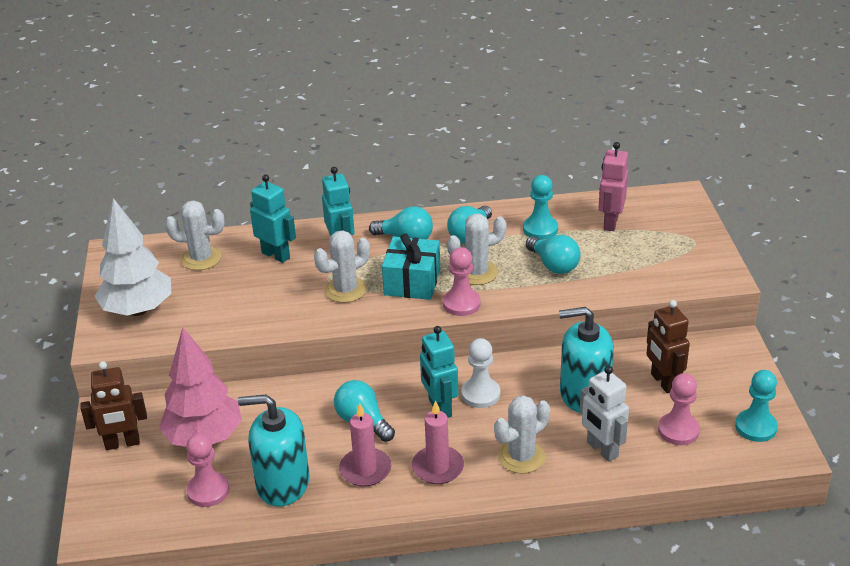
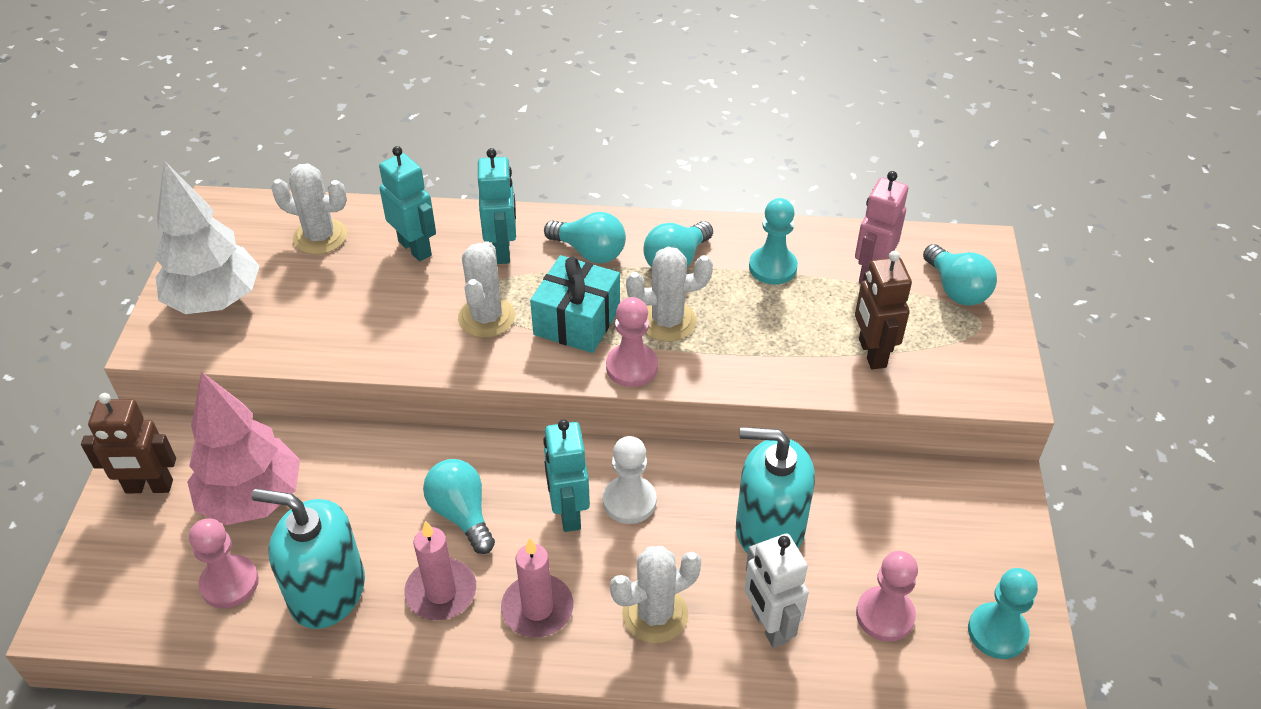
camera: 10 degrees right, 10 degrees up
(345, 290) = (486, 317): white cactus -> white cactus turned 60 degrees counterclockwise
(553, 265) = (774, 328): turquoise light bulb -> turquoise light bulb (956, 289)
(663, 382) = (884, 530): brown robot -> brown robot (871, 353)

